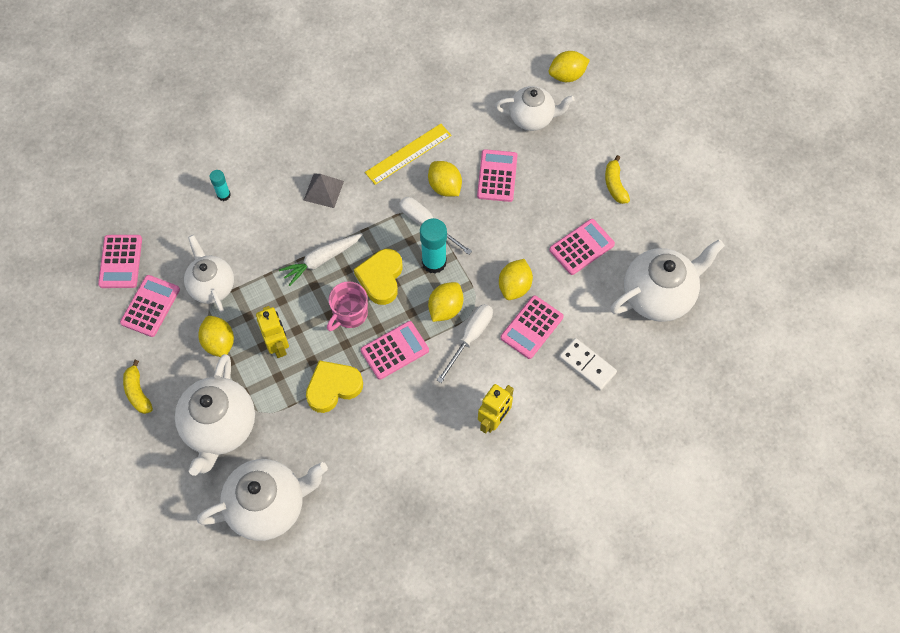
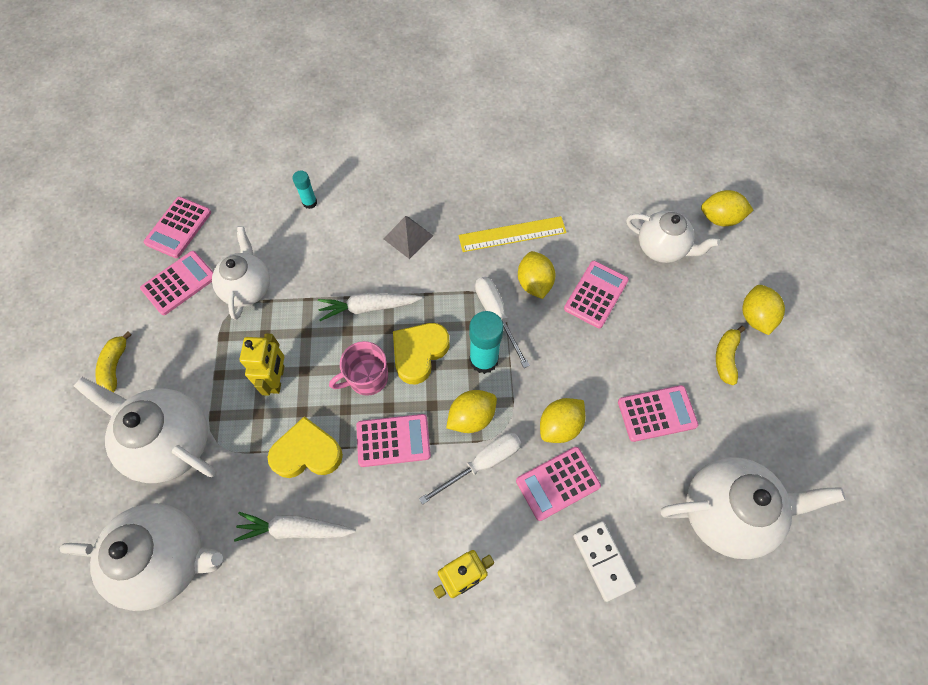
camera: 25 degrees right, 0 degrees up
(219, 343) = (221, 350): yellow lemon -> yellow lemon (755, 317)
(220, 427) = (170, 442): white teapot -> white teapot turned 90 degrees clockwise
(354, 443) = (295, 529): none -> white carrot

